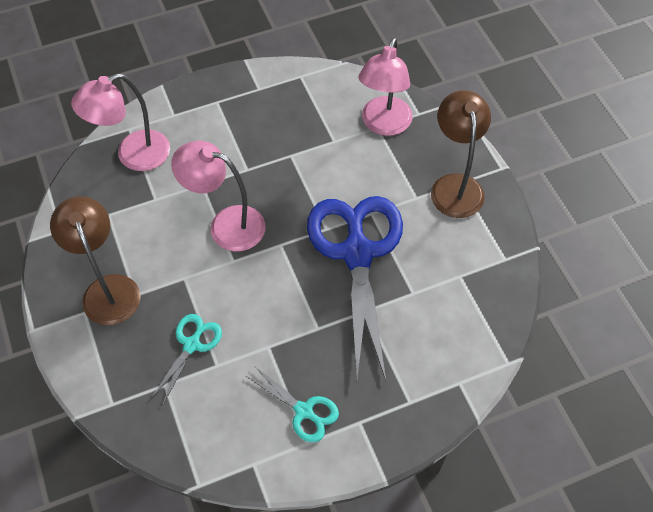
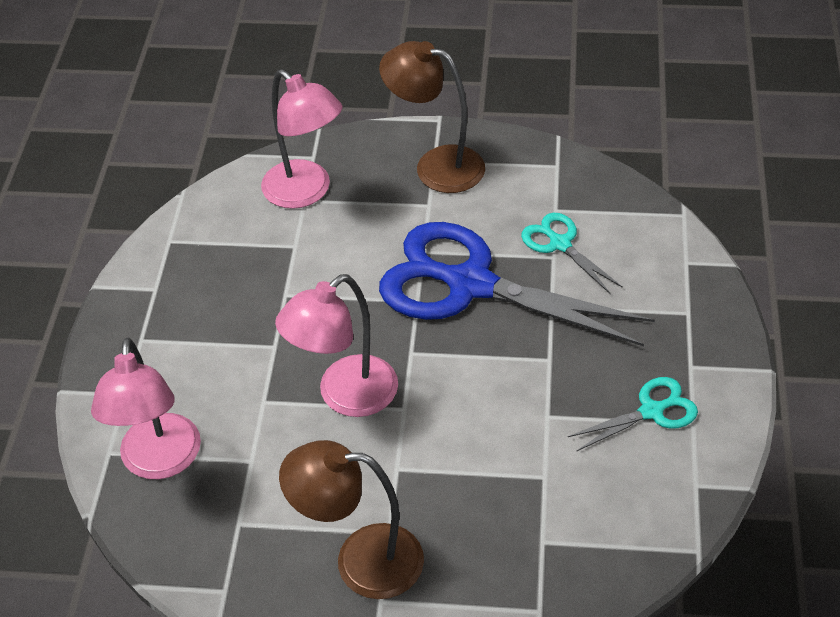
camera: 60 degrees left, 10 degrees down
(192, 345) = (501, 493): turquoise scissors -> turquoise scissors (560, 244)

